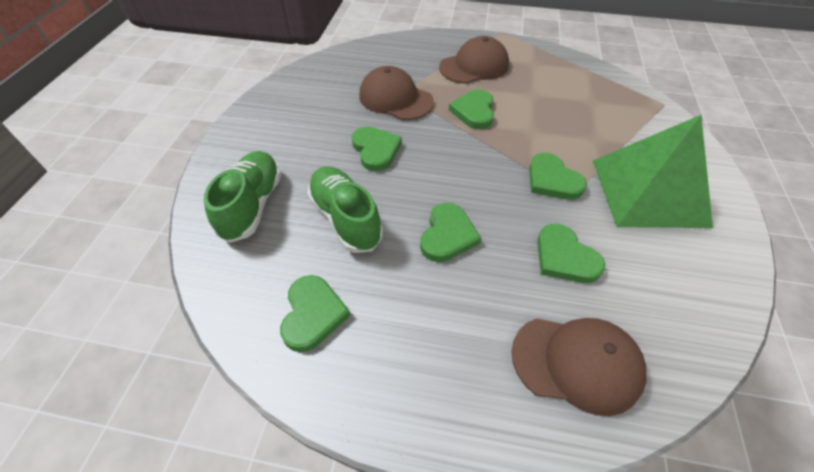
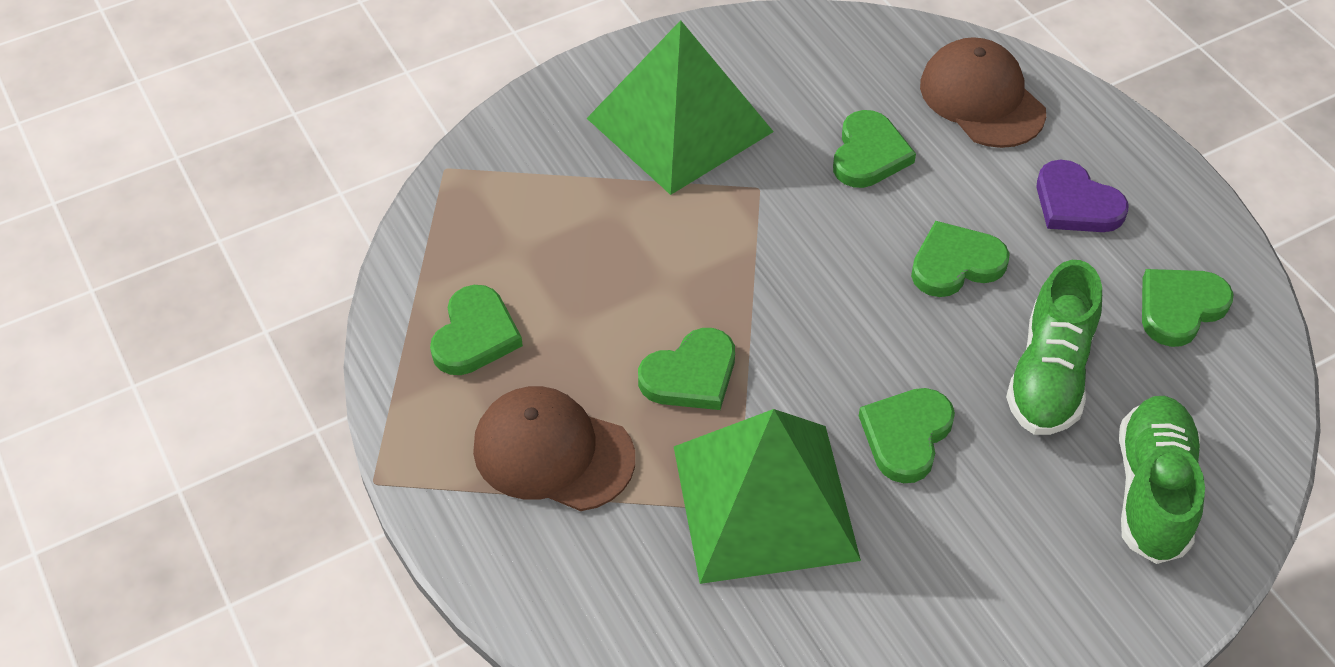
camera: 130 degrees left, 0 degrees up
(252, 205) = (1152, 491): green shoe -> green shoe turned 135 degrees clockwise
(395, 99) = (765, 501): brown cap -> green pyramid
(435, 333) = (1076, 203): none -> purple heart
(552, 180) = (753, 216): green heart -> green heart (475, 335)

